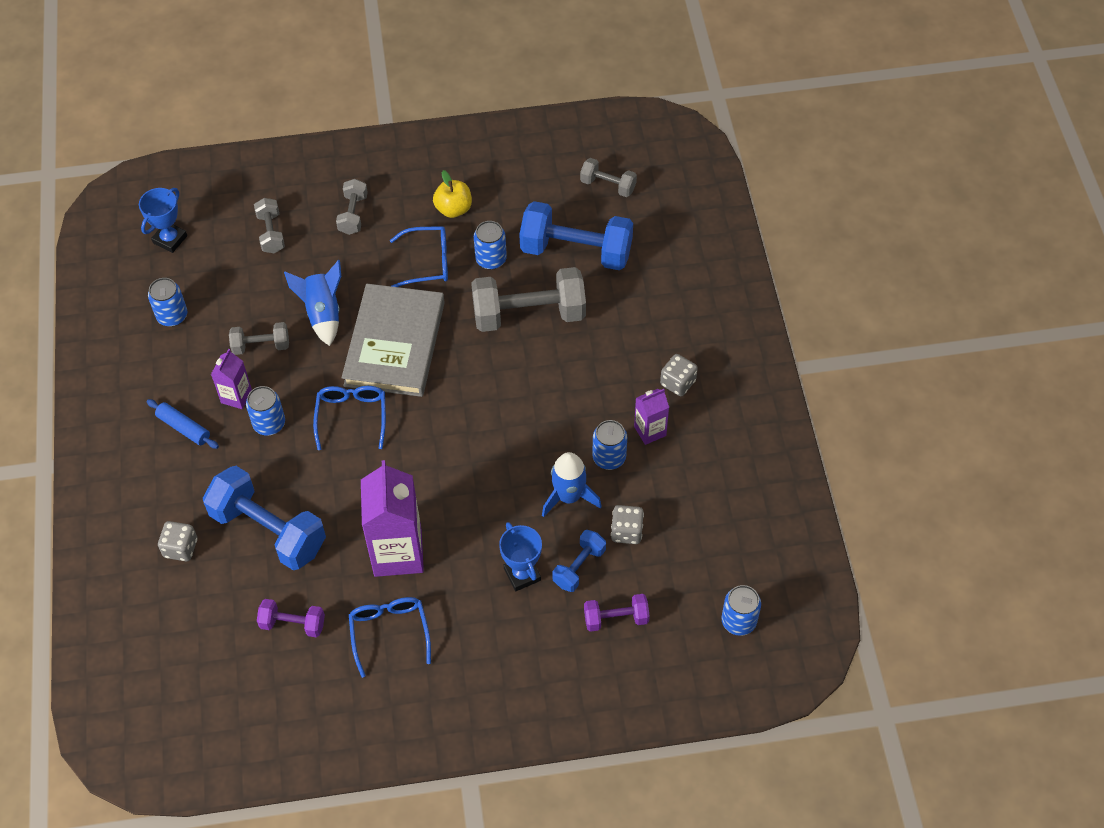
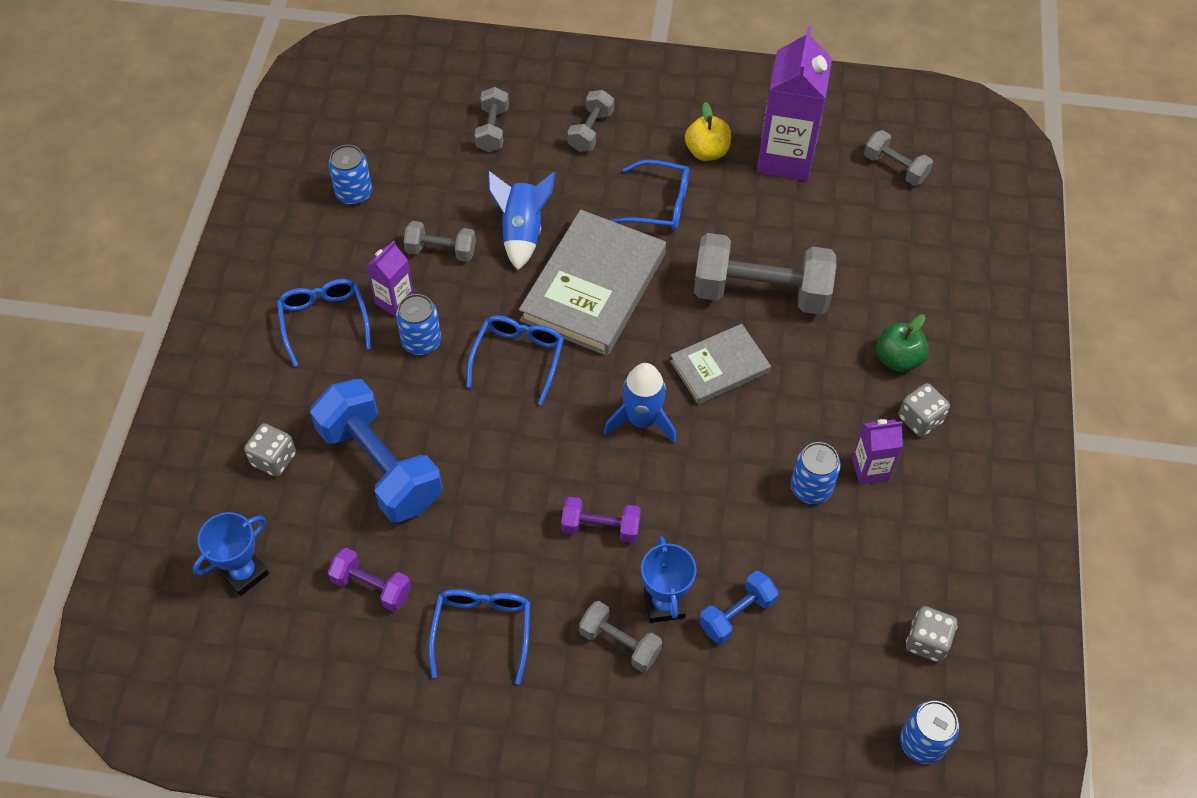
camera: 15 degrees right, 0 degrees up
(170, 239) = (380, 110): blue trophy -> blue trophy (244, 573)
(183, 428) = (324, 321): blue rolling pin -> blue glasses
(398, 553) = (522, 535): purple carton -> purple carton (785, 158)
(491, 259) = (733, 218): blue can -> none
(497, 613) = (619, 643): none -> grey dumbbell
(513, 382) = (719, 367): none -> grey book
(569, 497) = (748, 523): blue rocket -> blue rocket (642, 420)
(576, 251) = (837, 233): blue dumbbell -> none
(616, 618) = (765, 693): purple dumbbell -> purple dumbbell (600, 527)
(626, 532) = (808, 586): grey dice -> grey dice (927, 641)
(649, 340) = (897, 359): none -> green apple

